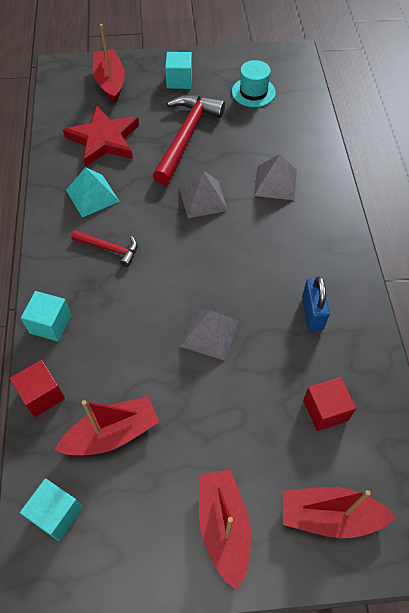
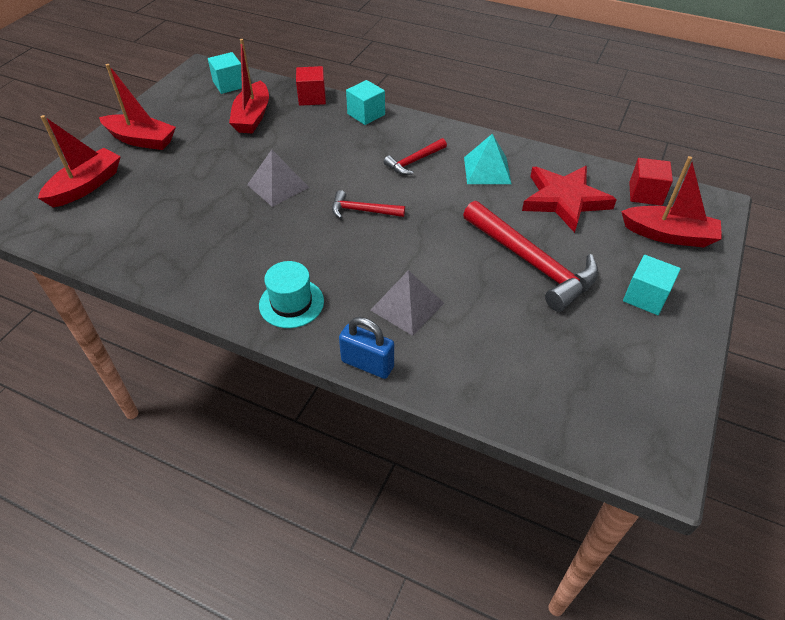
camera: 120 degrees right, 10 degrees down
(199, 253) = (363, 211): none -> red hammer
(203, 198) = (427, 239): grey pyramid -> none
(253, 92) = (585, 363): turquoise hat -> turquoise hat (291, 303)
(312, 313) = (231, 254): blue padlock -> blue padlock (367, 364)
(325, 410) = (148, 219): red cube -> red cube (645, 194)

